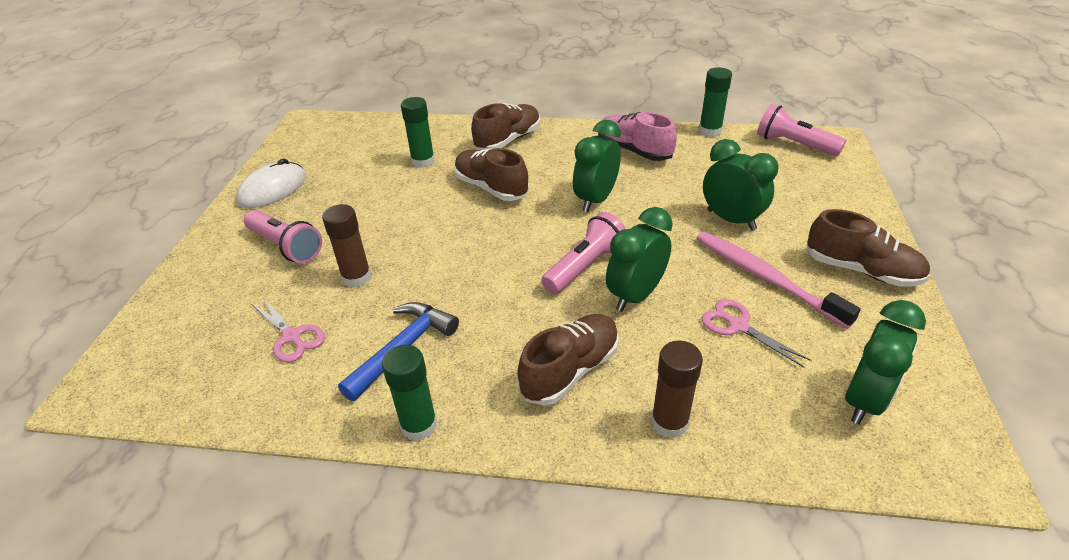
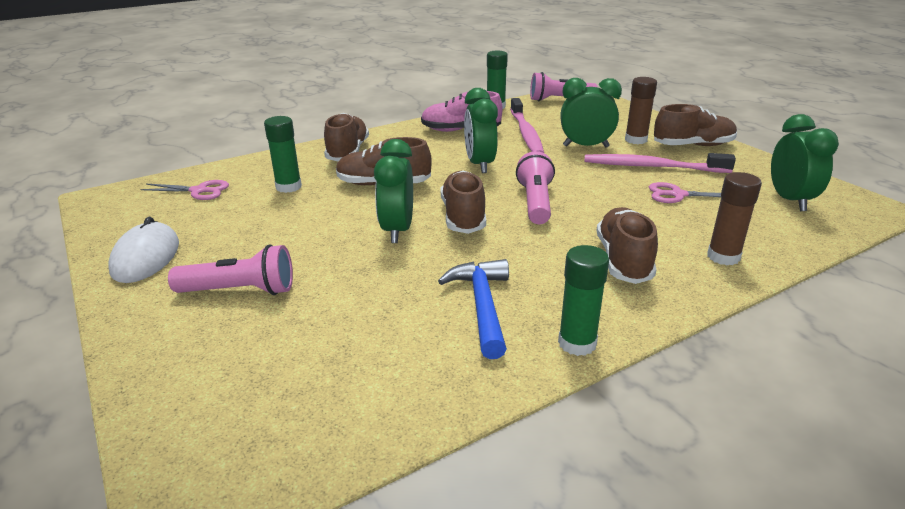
camera: 40 degrees left, 10 degrees down
(292, 337) = (363, 347): pink scissors -> pink scissors (199, 191)
(356, 277) = (357, 281): brown glue stick -> brown glue stick (636, 140)
(505, 252) = (463, 216): none -> brown shoe
(635, 296) = (595, 204): green clock -> green clock (397, 230)
(692, 178) = (526, 133): none -> pink toothbrush

